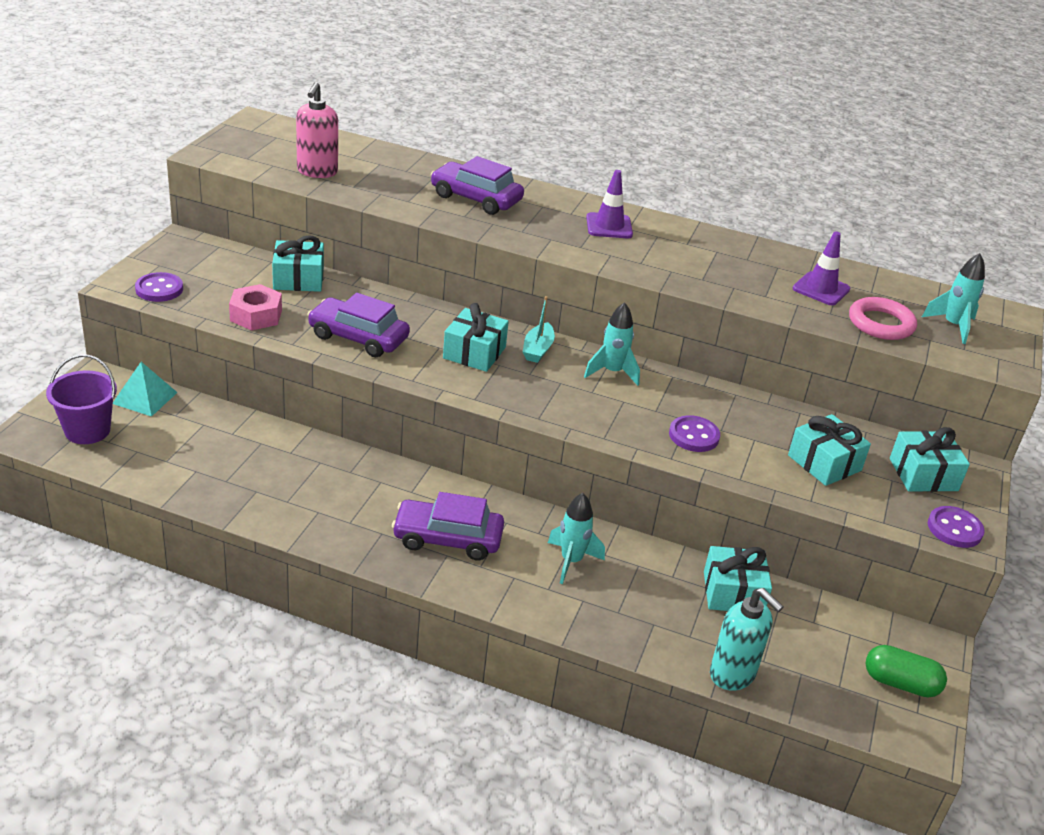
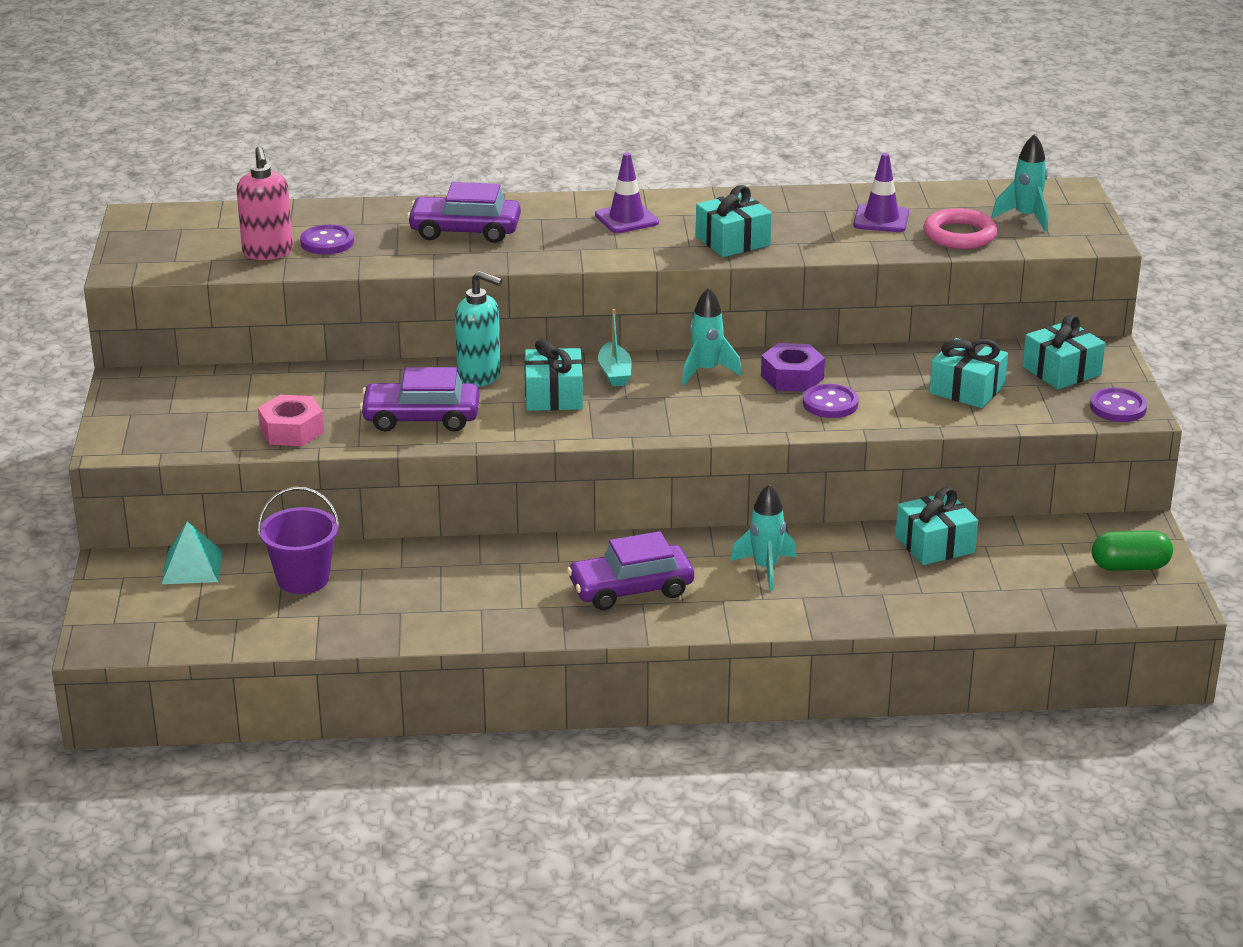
camera: 20 degrees left, 5 degrees down
(87, 430) = (162, 617): purple bucket -> purple bucket (303, 579)
(159, 289) = (158, 437): purple button -> purple button (327, 242)
(298, 279) = (300, 381): turquoise gift -> turquoise gift (732, 241)
(679, 401) = (792, 377): none -> purple nut
(733, 674) = (982, 609): turquoise soap dispenser -> turquoise soap dispenser (480, 376)

